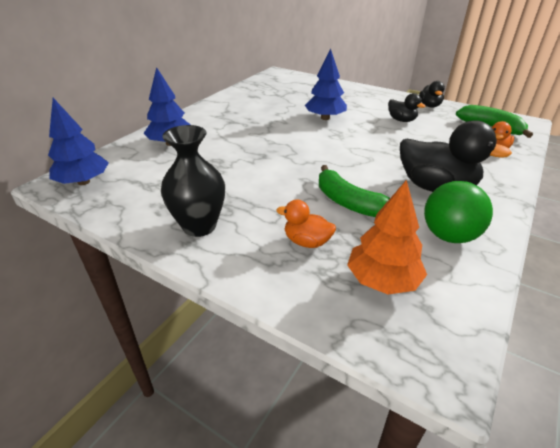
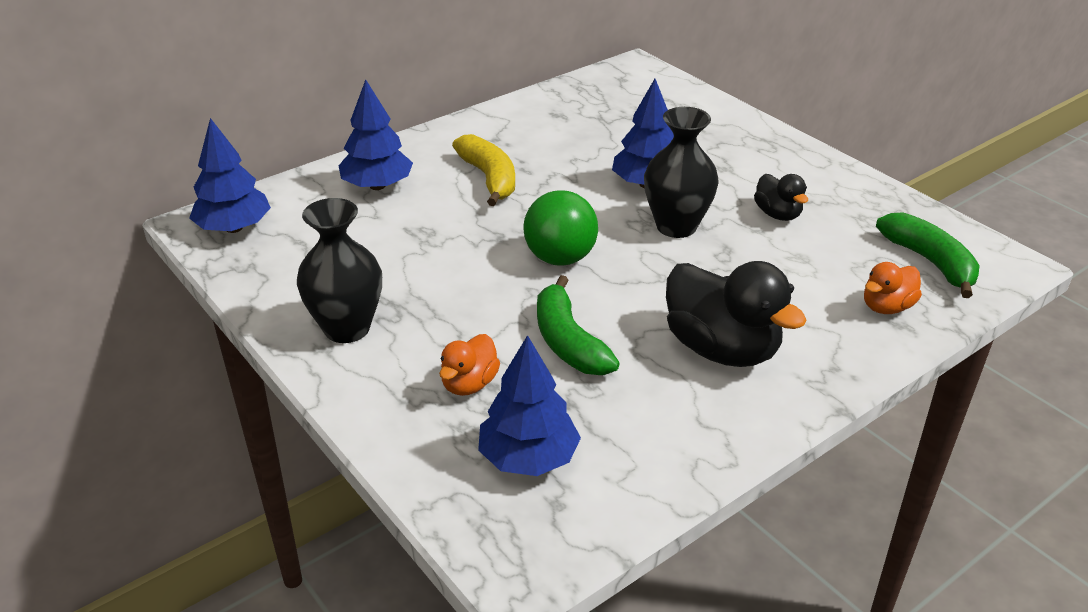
camera: 20 degrees right, 0 degrees up
(237, 129) = (489, 178): none -> yellow banana
(307, 242) = (469, 384): orange duck -> orange duck turned 105 degrees counterclockwise
(357, 134) = (676, 226): none -> black vase
(382, 280) = (528, 458): orange tree -> blue tree
(429, 106) = (859, 193): black duck -> none
(449, 236) = (671, 425): green ball -> green ball (560, 258)

